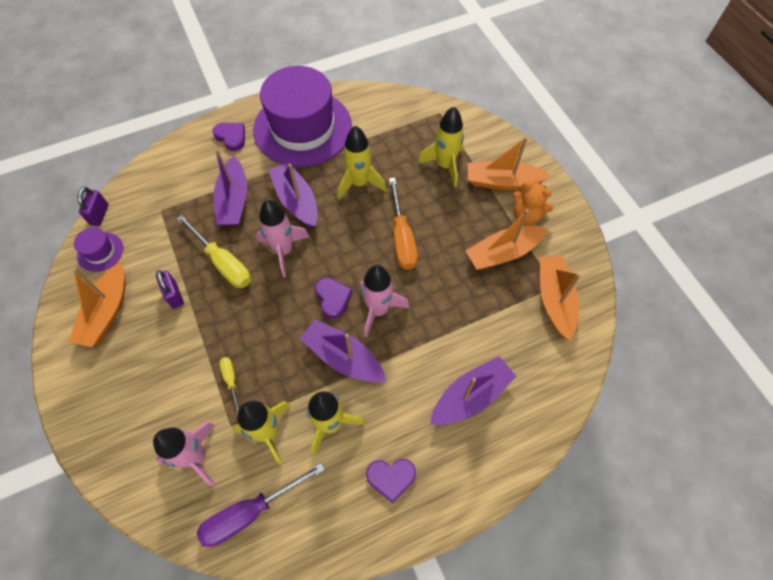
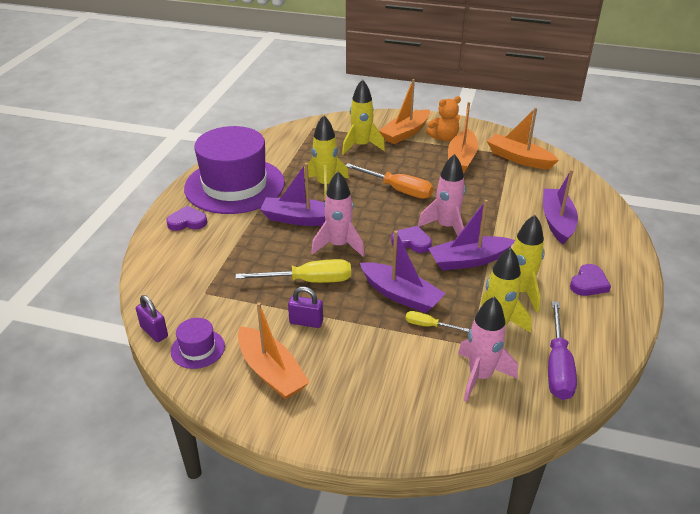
camera: 50 degrees left, 25 degrees down
(234, 200) = (254, 249): purple boat -> purple boat (401, 295)

